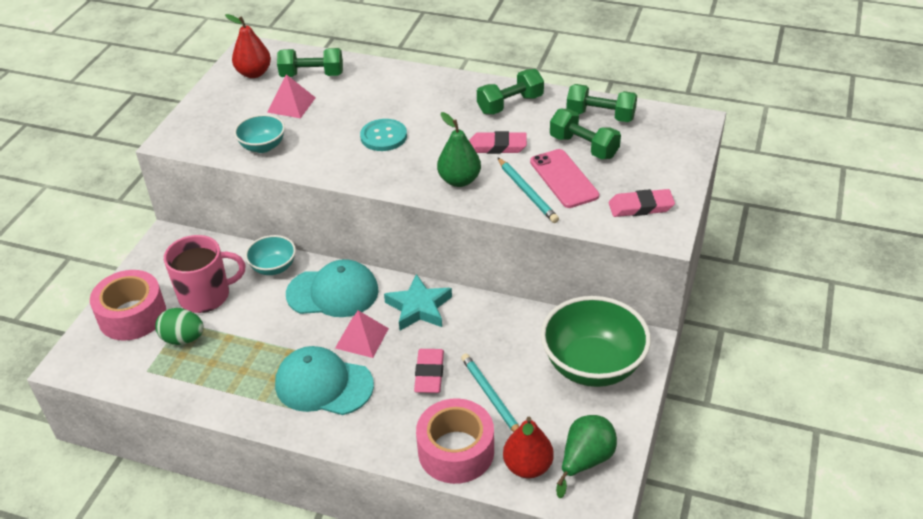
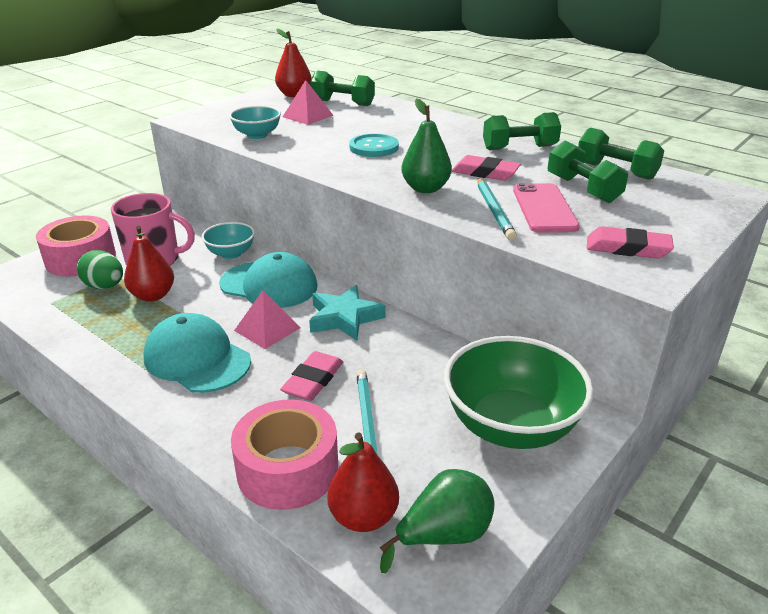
camera: 20 degrees right, 10 degrees down
(236, 335) = (153, 295): none -> red pear

